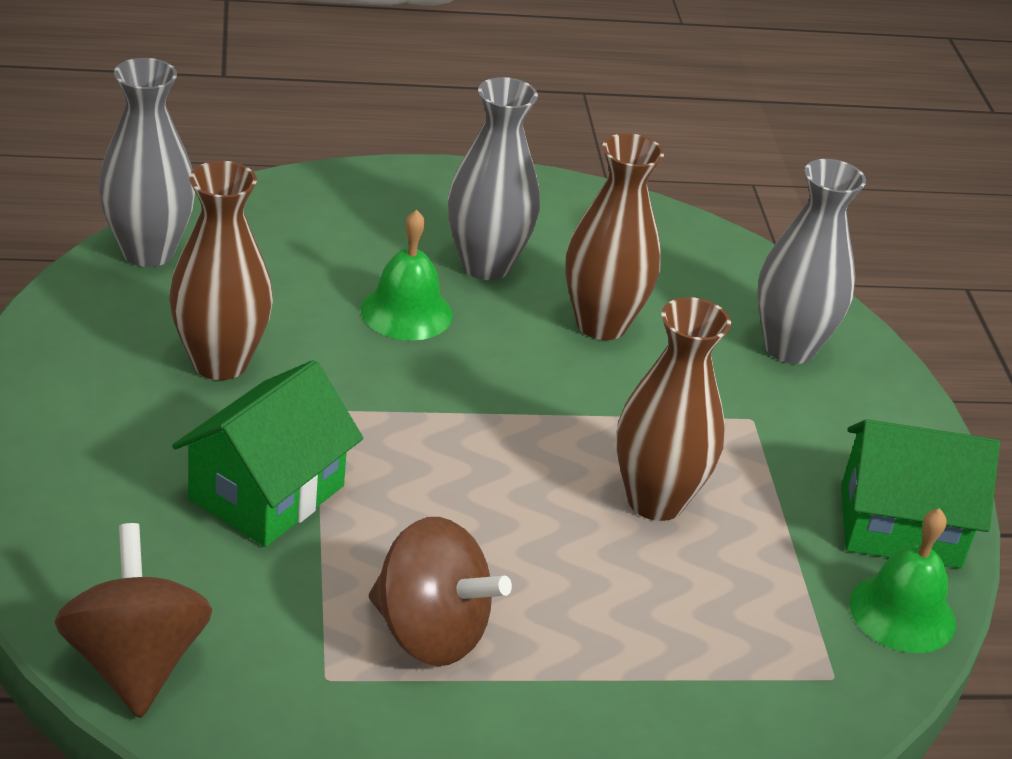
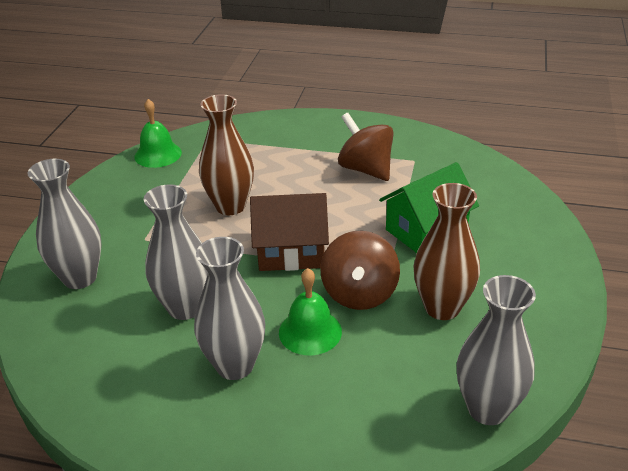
camera: 155 degrees left, 0 degrees up
(135, 663) = (493, 173): brown spinning top -> brown spinning top (359, 293)
(494, 424) = (291, 252): none -> brown house
(601, 324) = (185, 307): brown vase -> grey vase
(900, 526) = (122, 183): green house -> none

